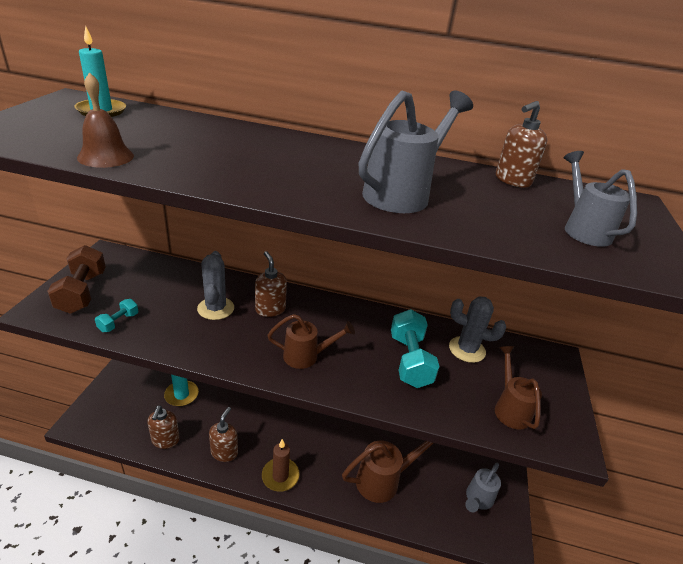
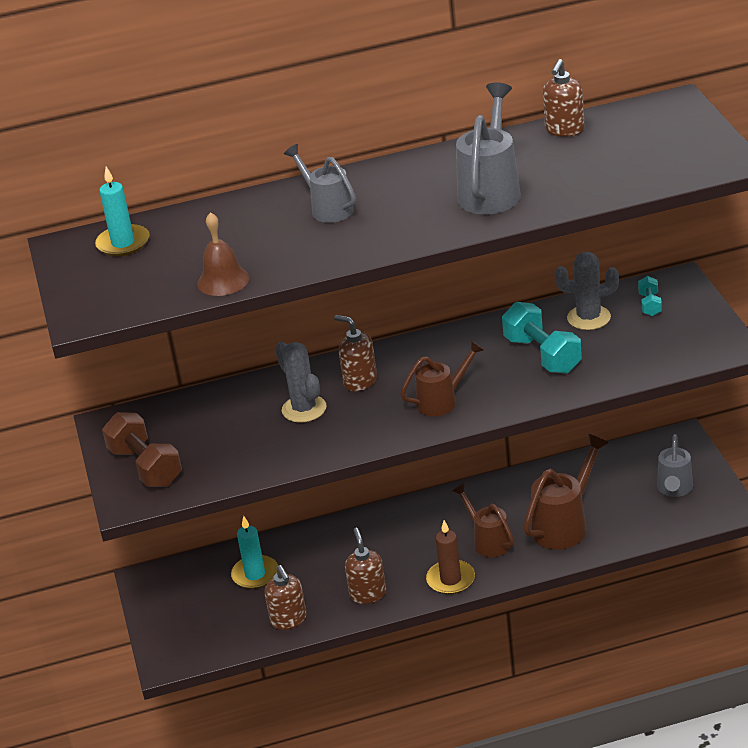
camera: 20 degrees left, 0 degrees up
(118, 322) = (225, 469): turquoise dumbbell -> turquoise dumbbell (650, 304)
(510, 408) = (662, 347): brown watering can -> brown watering can (488, 541)
(583, 229) = (649, 154): grey watering can -> grey watering can (328, 208)

